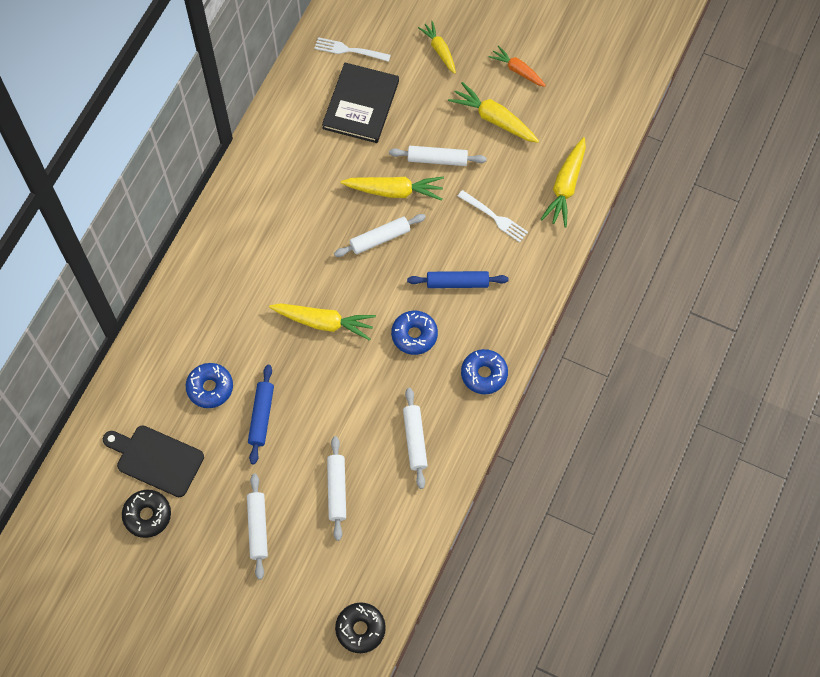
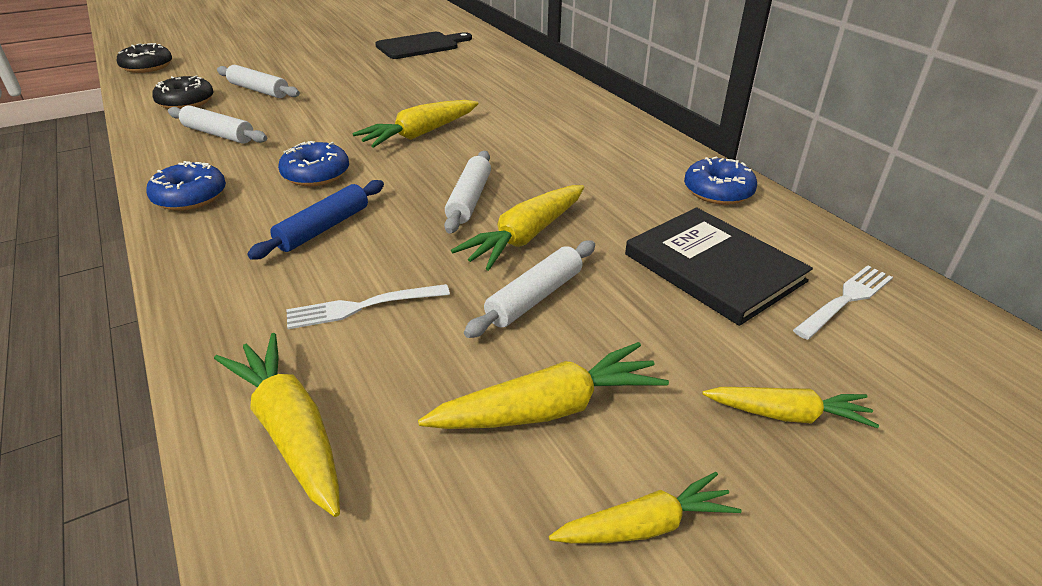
camera: 125 degrees right, 30 degrees down
(147, 515) = (385, 34): black donut -> black donut (186, 102)
(210, 388) = (445, 74): blue donut -> blue donut (718, 191)
(258, 528) = (298, 59): white rolling pin -> none
(261, 416) = (382, 83): blue rolling pin -> none
(517, 70) = (645, 525): orange carrot -> yellow carrot

